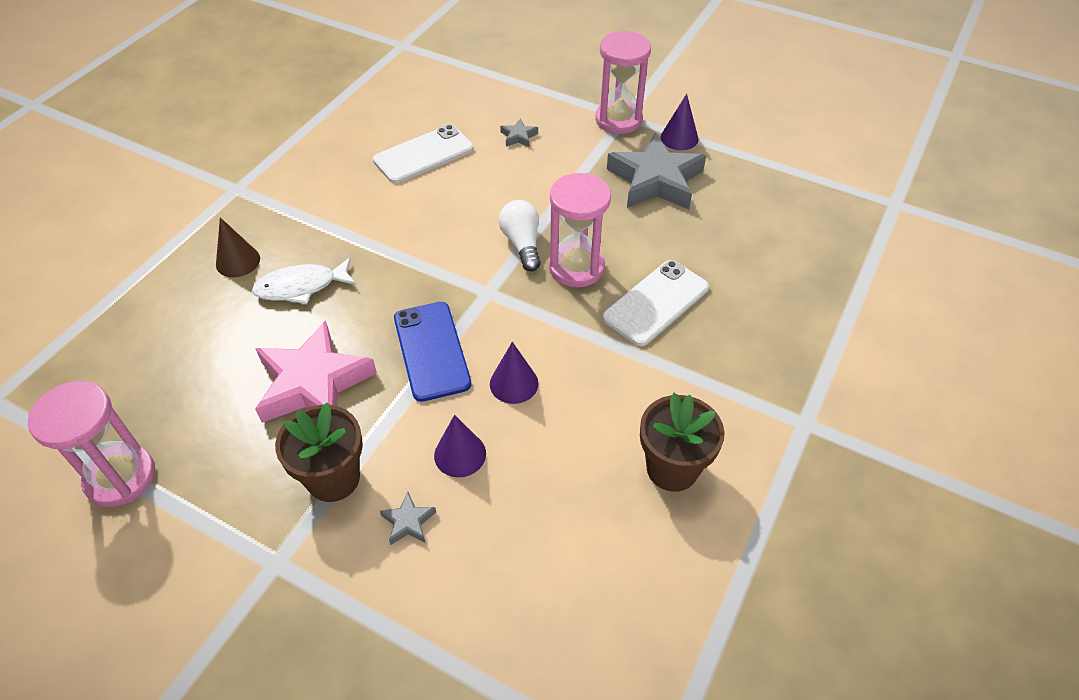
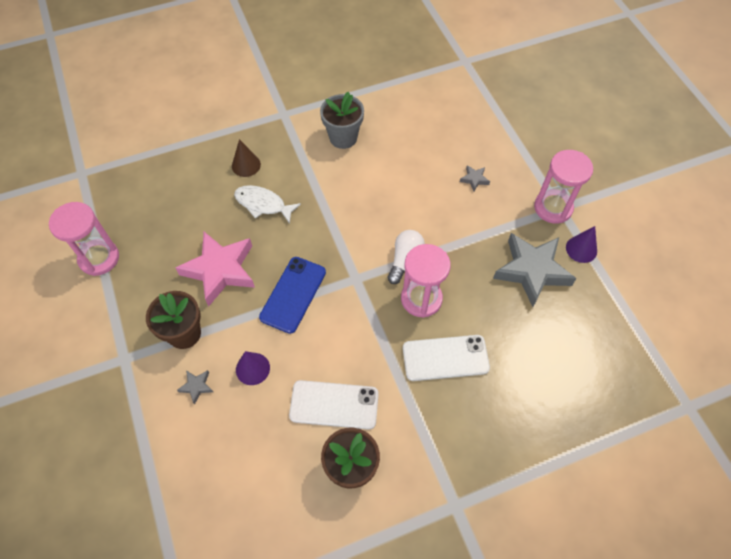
camera: 40 degrees right, 10 degrees up
(335, 173) = (343, 137): none -> grey flower pot
(423, 154) = (404, 156): white phone -> white phone (334, 404)
(514, 383) = (317, 348): purple cone -> none

